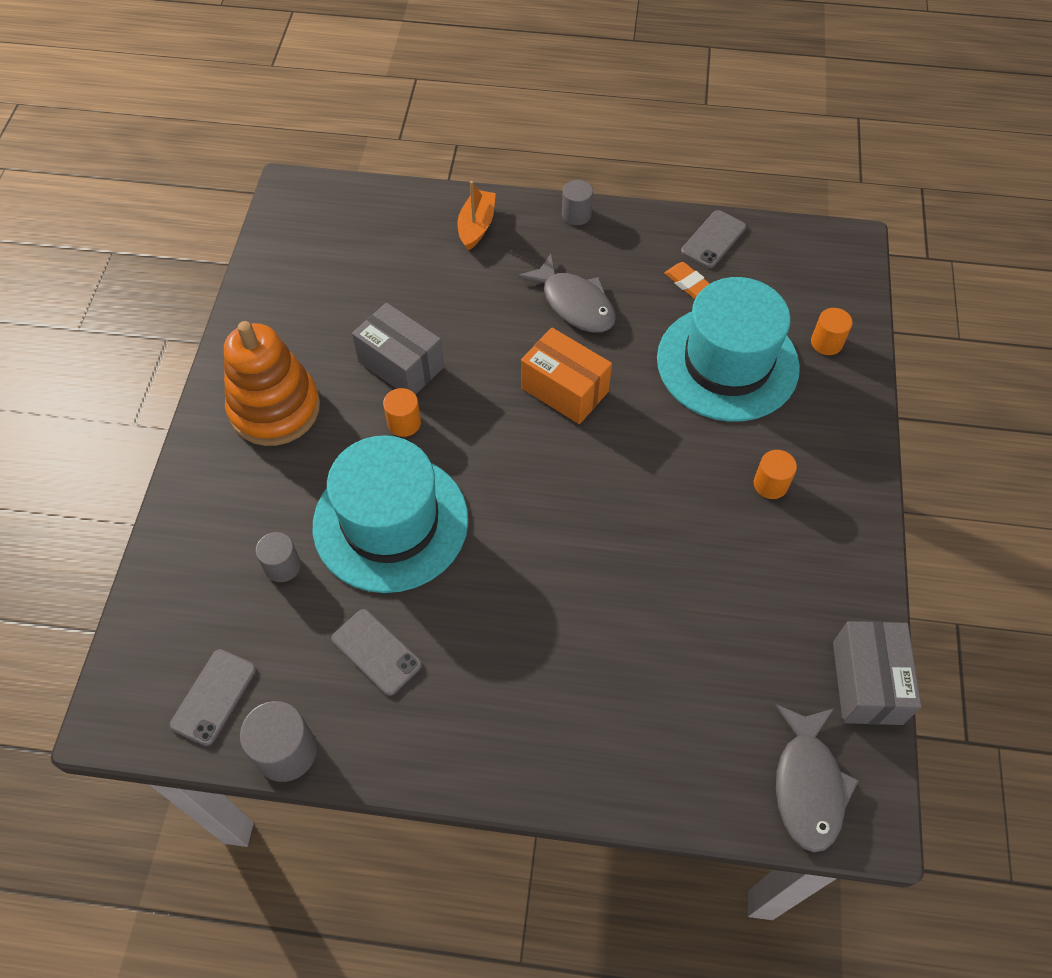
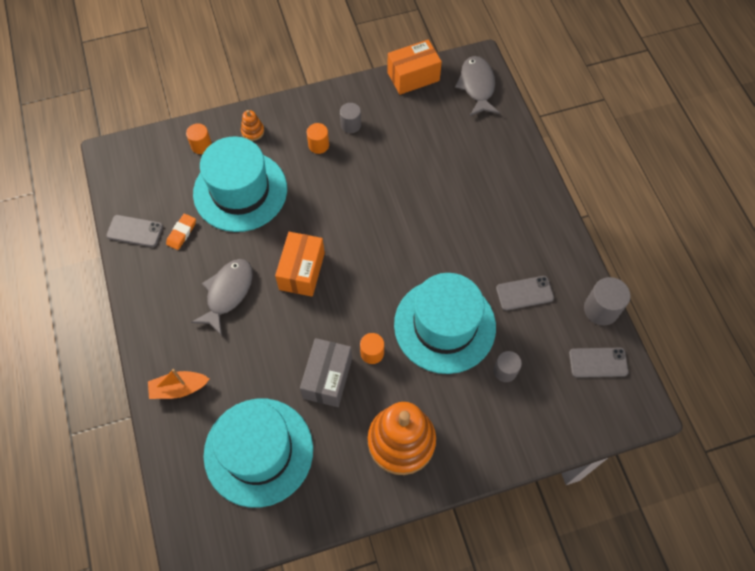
camera: 115 degrees left, 5 degrees up
(357, 272) = (258, 451): none -> turquoise hat
(376, 652) = (524, 293): grey phone -> grey phone turned 60 degrees clockwise
(576, 214) = (142, 325): grey cylinder -> grey cylinder (350, 125)
(807, 785) = (477, 86): grey fish -> grey fish turned 75 degrees counterclockwise
(830, 410) = (252, 131): none -> orange stacking toy
(867, 682) = (413, 76): grey box -> orange box

